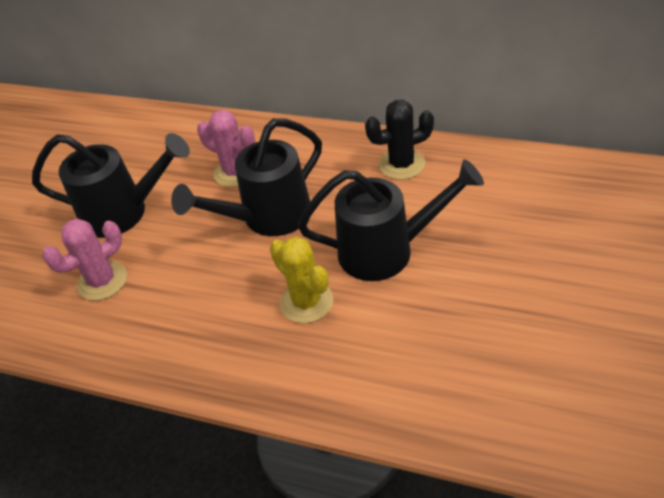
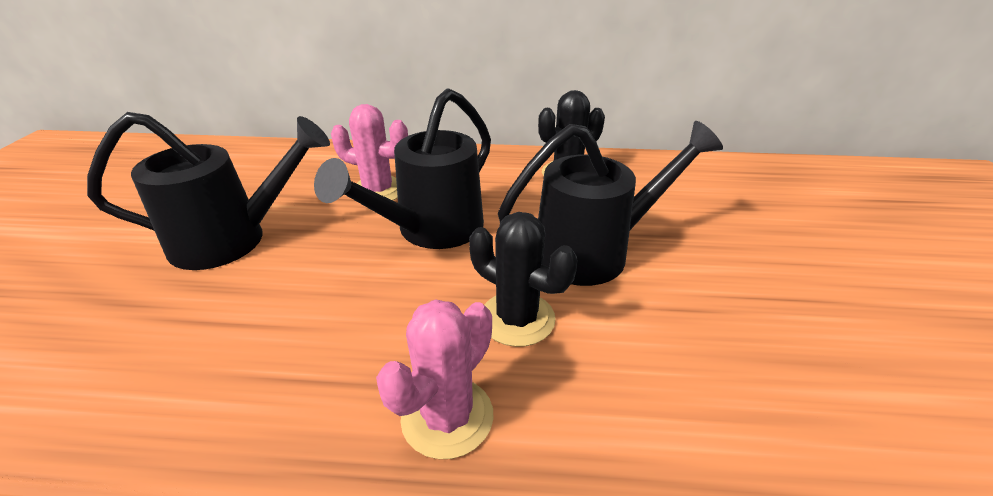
camera: 20 degrees left, 10 degrees down
(102, 281) = (200, 324): pink cactus -> pink cactus (447, 417)
(306, 302) = (517, 319): yellow cactus -> black cactus

